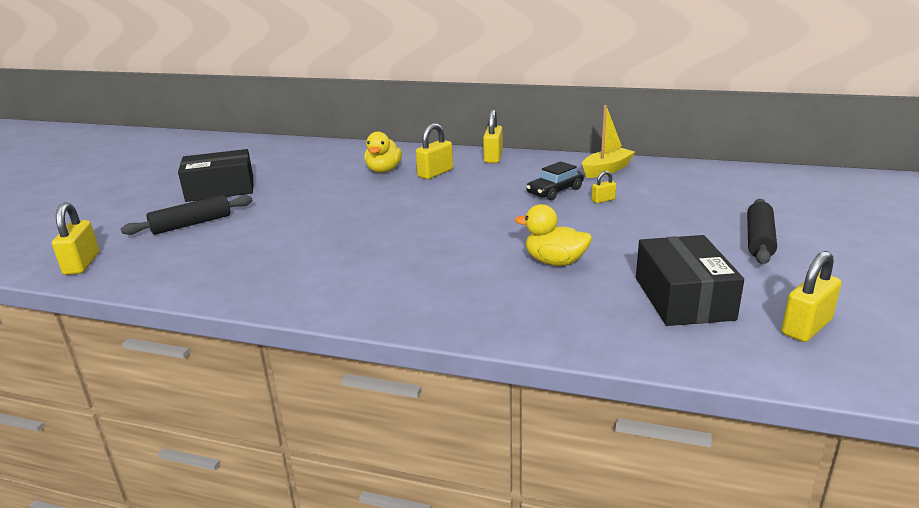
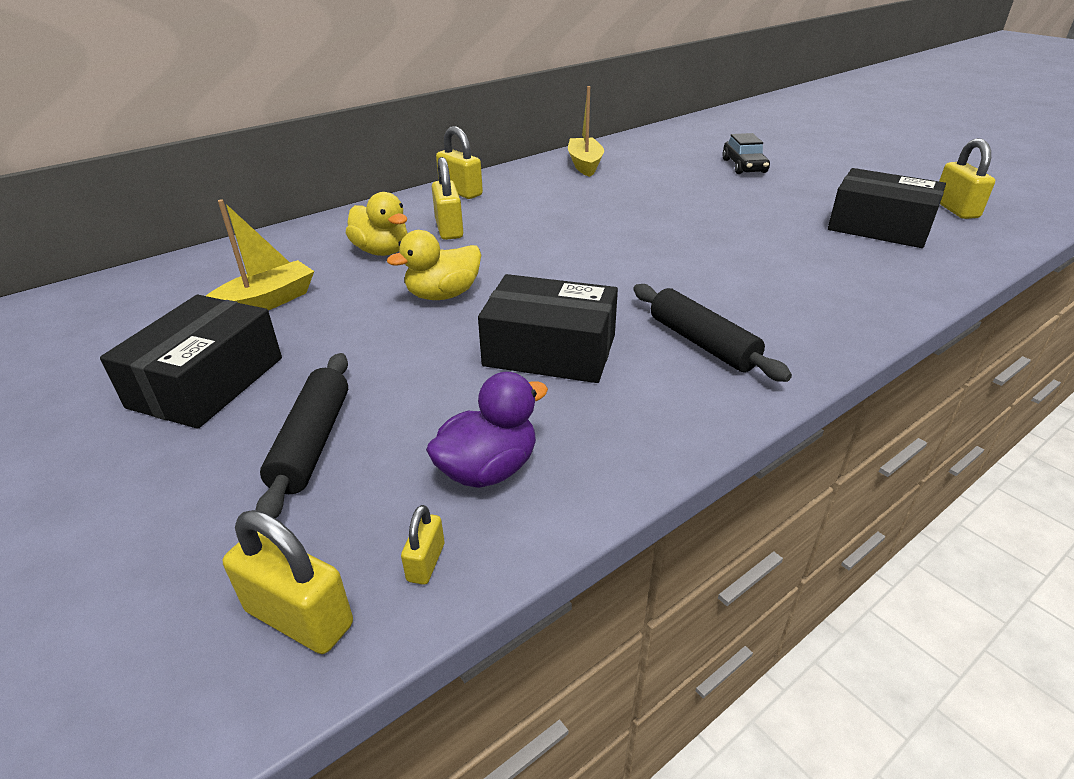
camera: 55 degrees left, 10 degrees up
(198, 264) = (488, 469): none -> purple duck
(298, 171) = (265, 303): none -> yellow boat
(321, 243) = (550, 350): none -> black box
(555, 191) = (600, 197): black car -> black car (744, 166)
(555, 262) = (760, 247): yellow duck -> yellow duck (443, 295)
(603, 200) = (651, 188): yellow padlock -> yellow padlock (426, 562)
(759, 240) = (803, 171): black rolling pin -> black rolling pin (702, 343)

